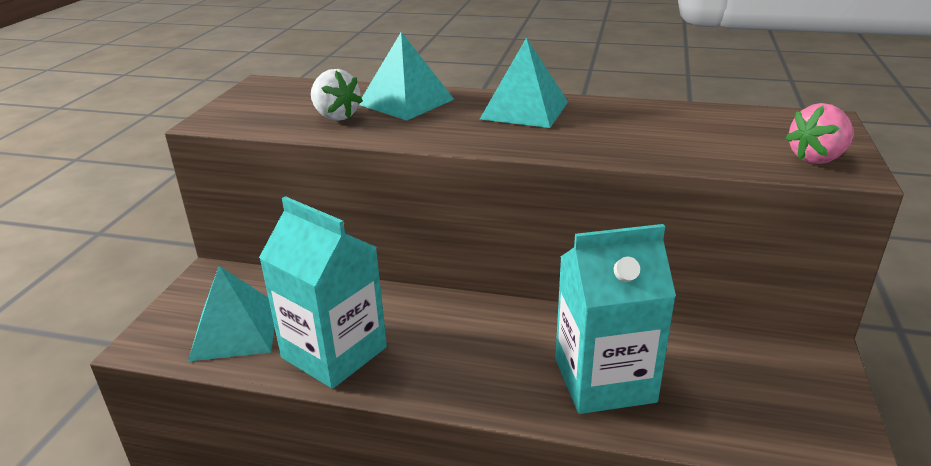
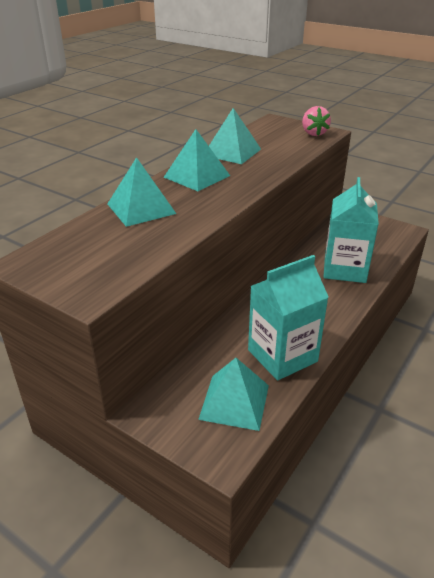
camera: 70 degrees left, 5 degrees up
(335, 116) = (142, 238): white strawberry -> none
(635, 114) = (232, 152): none -> turquoise pyramid

